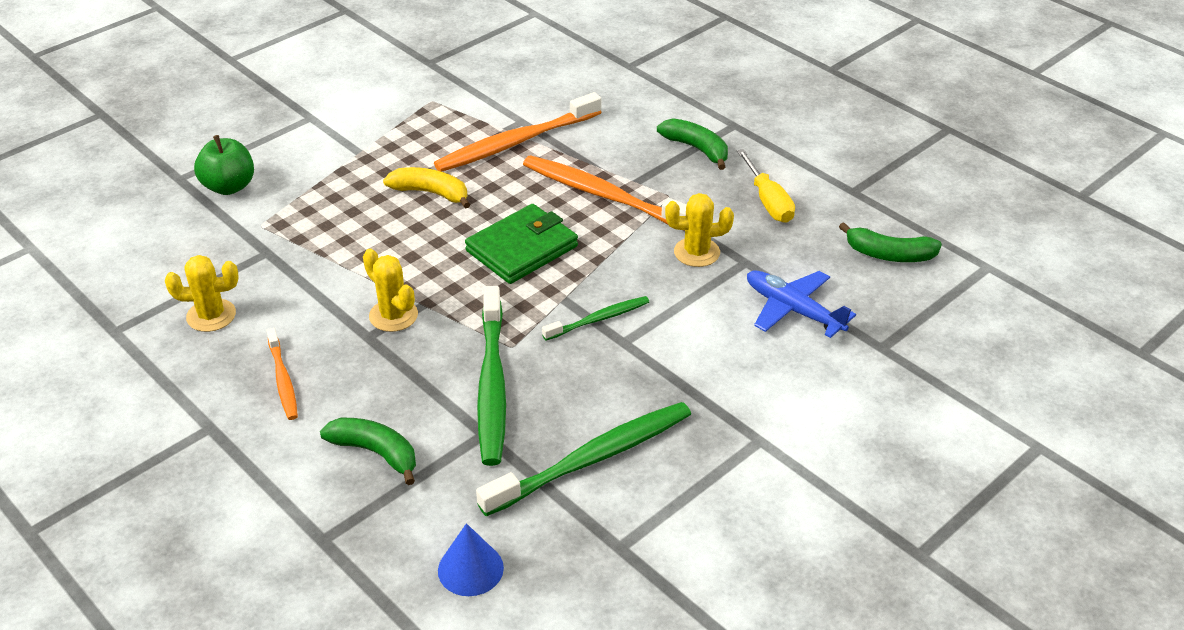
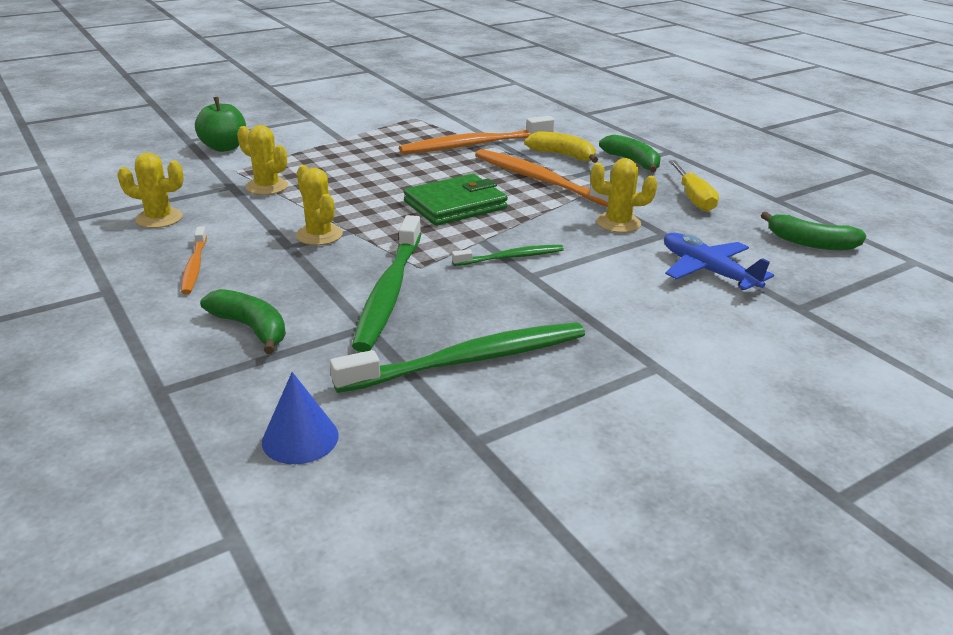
camera: 10 degrees right, 10 degrees down
(307, 248) = (267, 187): none -> yellow cactus
(431, 193) = (389, 166): yellow banana -> yellow banana (562, 155)

